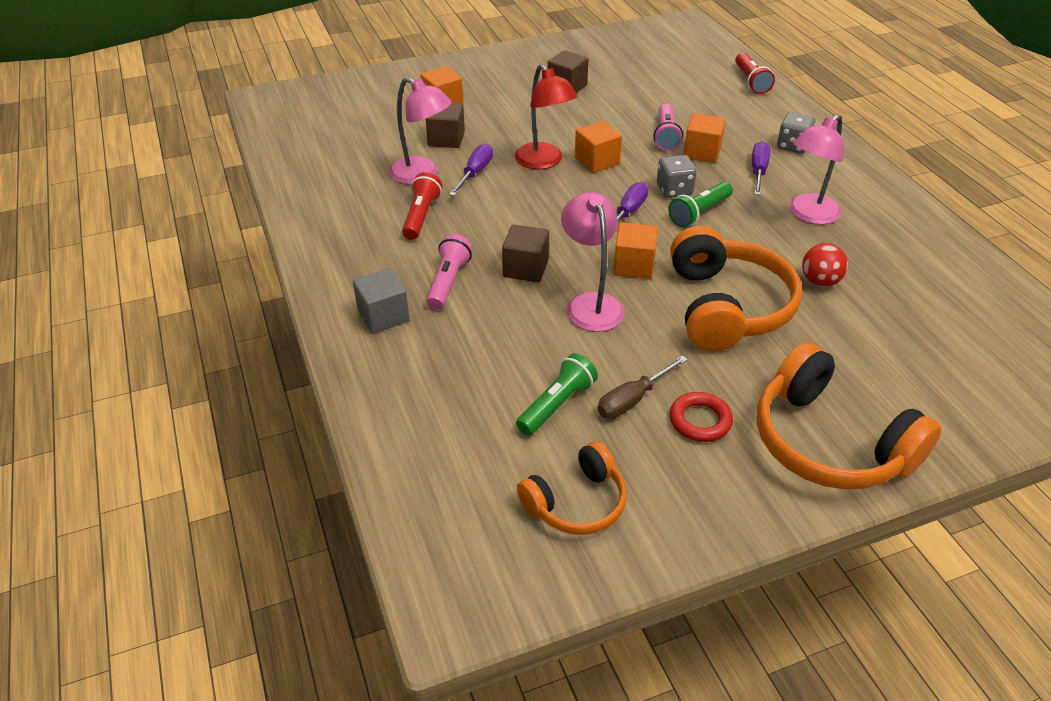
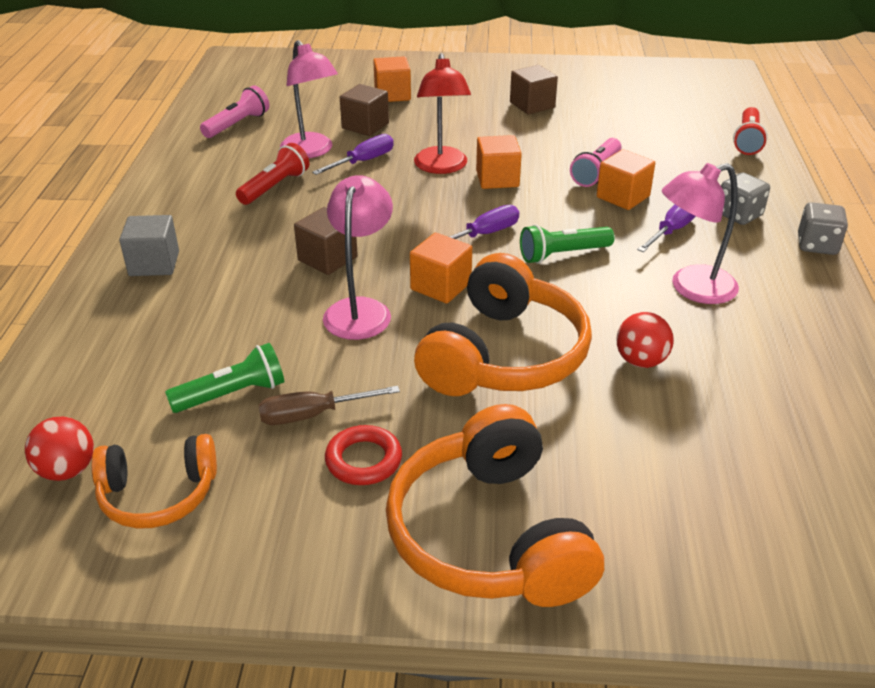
camera: 25 degrees right, 5 degrees down
(448, 282) = (242, 251): pink flashlight -> pink flashlight (237, 124)
(486, 511) = (67, 470): none -> red ball
(674, 190) = (556, 225): grey dice -> grey dice (817, 245)

